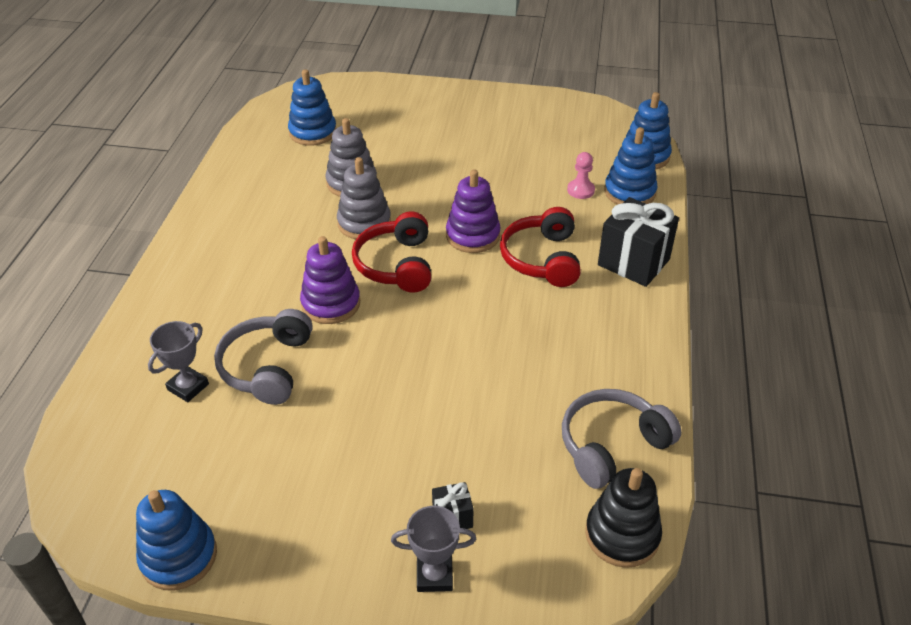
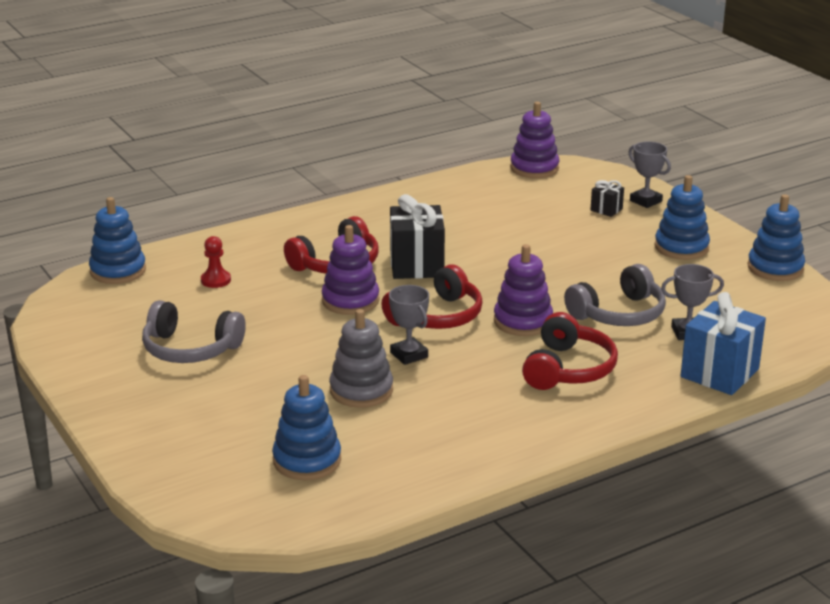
camera: 130 degrees left, 15 degrees down
(122, 360) = (719, 373): none -> blue gift
(243, 284) = (568, 369): none -> red headphones
(364, 223) = (409, 355): grey stacking toy -> grey trophy
(580, 190) = (216, 280): pink pawn -> red pawn
(611, 445) = (478, 188): grey headphones -> grey headphones (190, 349)
(622, 535) = (534, 168): black stacking toy -> purple stacking toy
(629, 192) = (190, 260): blue stacking toy -> blue stacking toy (681, 247)
(633, 262) = (288, 231): black gift -> black gift (417, 265)

